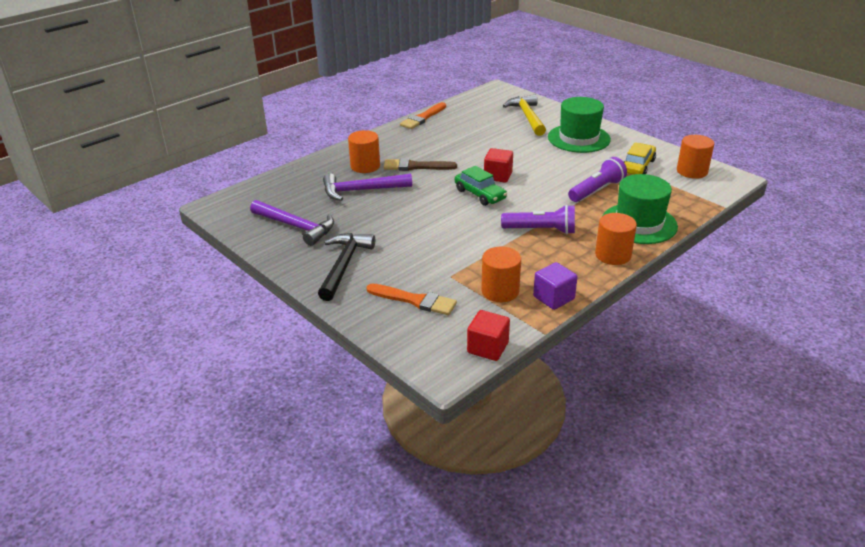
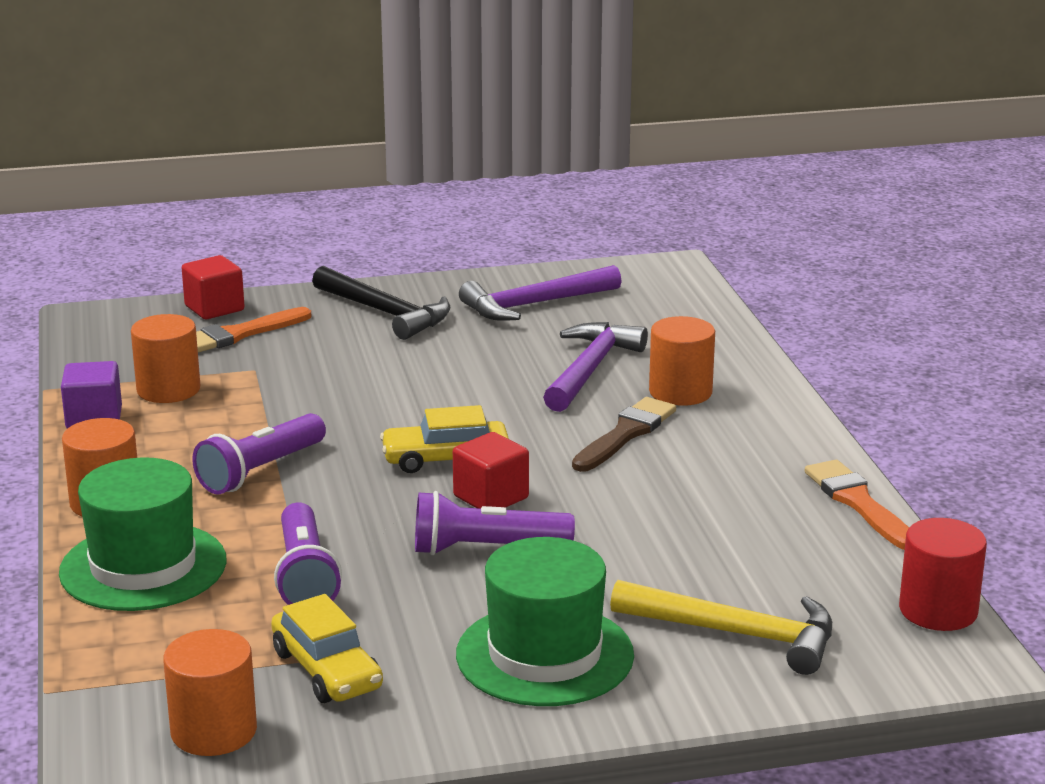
camera: 120 degrees right, 10 degrees down
(476, 96) = (938, 610): none -> red cylinder
(480, 194) = (445, 459): green car -> yellow car
(488, 348) = (81, 349): red cube -> red cube (214, 308)
(534, 165) = (486, 549): none -> purple flashlight

